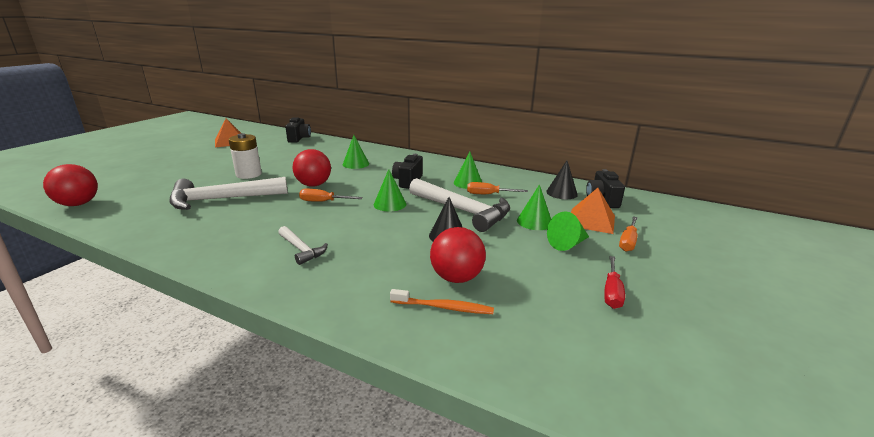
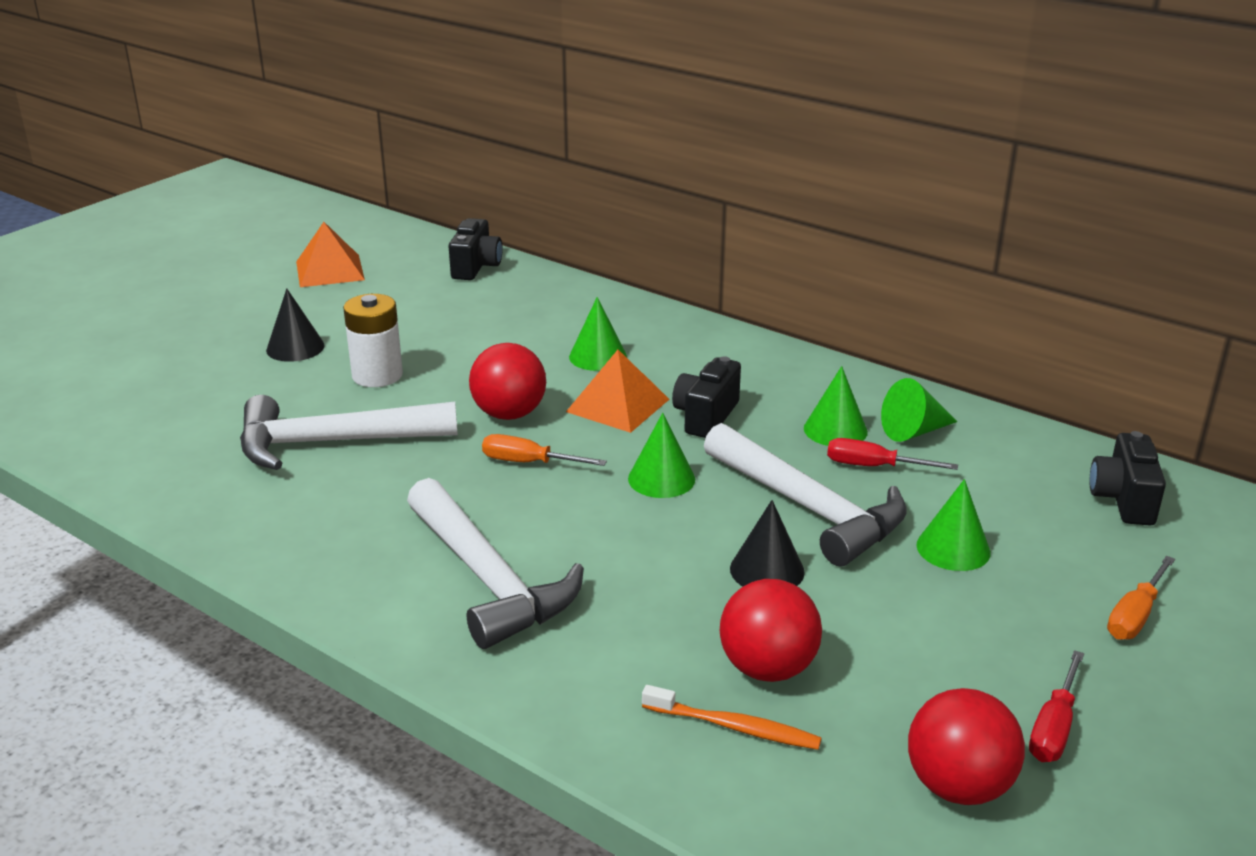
camera: 10 degrees right, 5 degrees up
(78, 204) = (75, 436): red ball -> red ball (958, 786)
(301, 249) = (488, 579): white hammer -> white hammer, size x1.97
(488, 194) = (873, 466): orange screwdriver -> red screwdriver
(561, 193) = (1038, 473): black cone -> black cone (295, 347)
(567, 244) = (1005, 610): green cone -> green cone (914, 431)
(591, 220) = (1077, 555): orange pyramid -> orange pyramid (618, 405)

